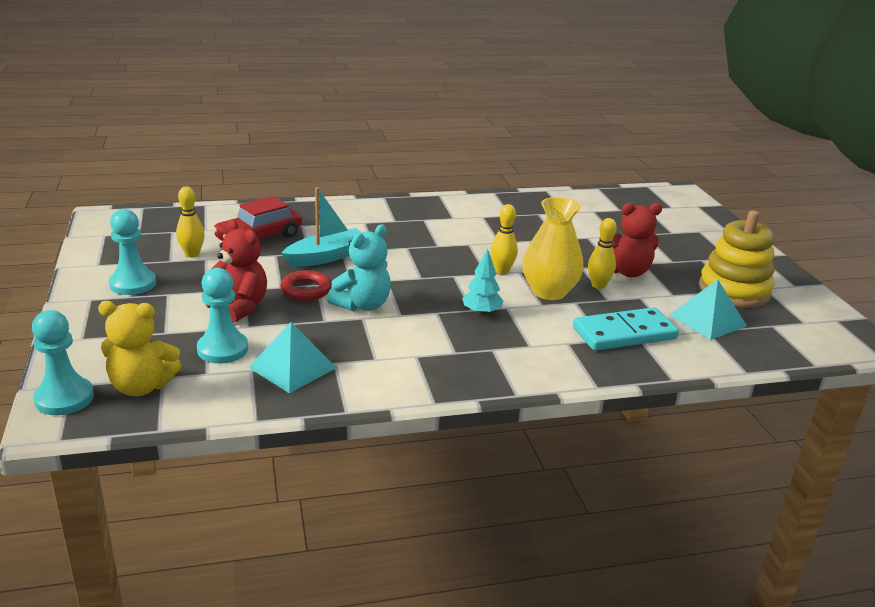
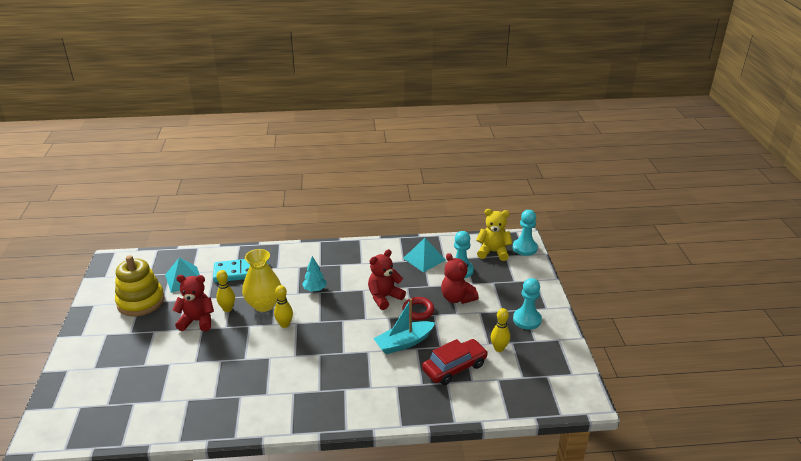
camera: 170 degrees left, 5 degrees up
(362, 305) = (384, 297): turquoise teddy bear -> red teddy bear

